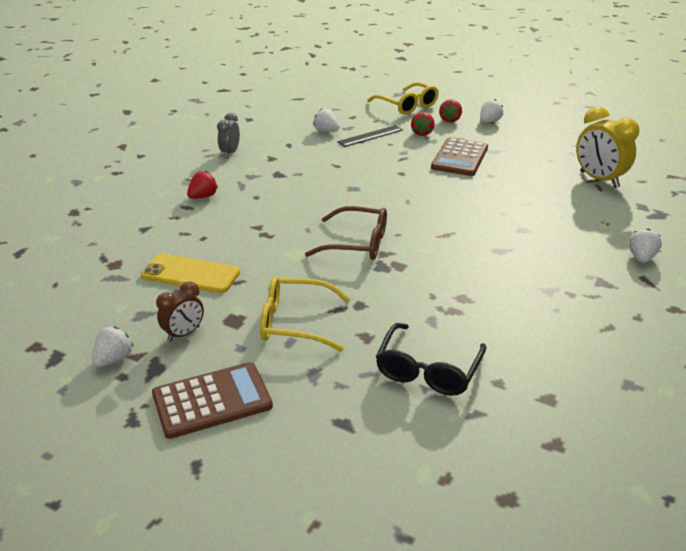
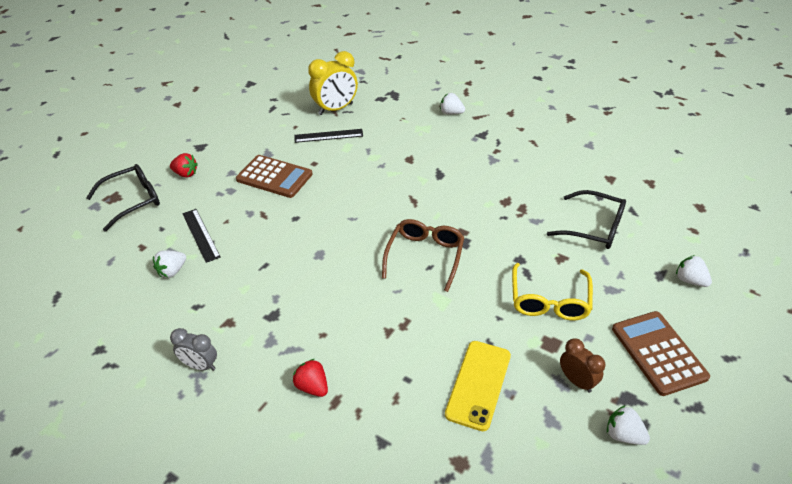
camera: 85 degrees left, 10 degrees up
(407, 105) = (133, 201): yellow glasses -> black glasses
(422, 133) = (209, 196): red strawberry -> none
(489, 122) = (202, 149): white strawberry -> white strawberry (689, 280)
(543, 179) = (328, 136): none -> black ruler

